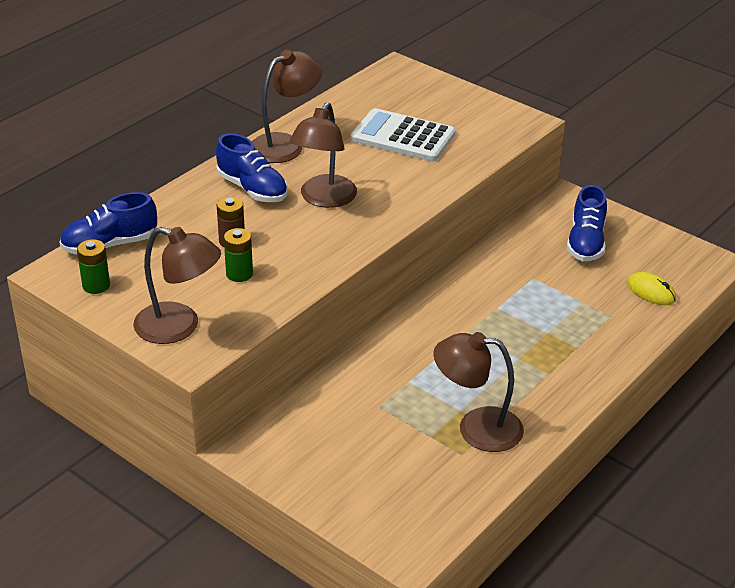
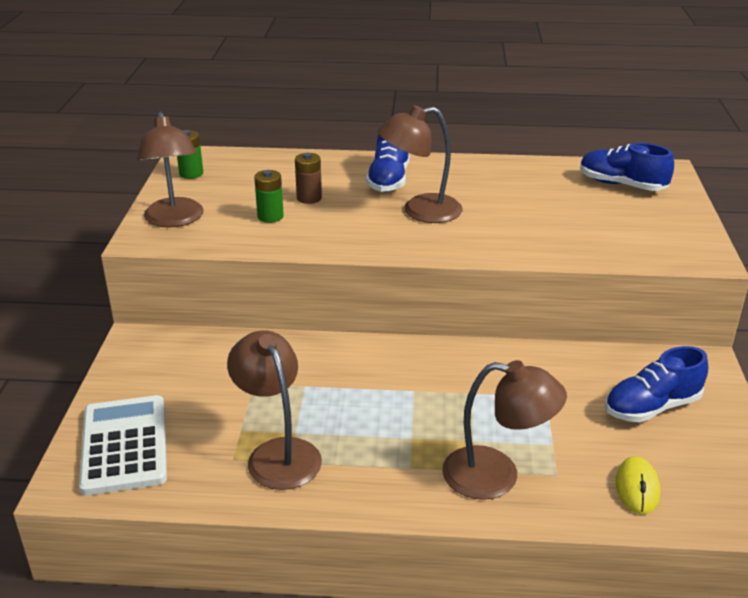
camera: 55 degrees right, 5 degrees down
(110, 245) = (245, 160): blue shoe -> blue shoe (621, 185)
(285, 144) = (469, 169): brown lamp -> brown lamp (497, 476)
(403, 137) = (567, 210): white calculator -> white calculator (124, 445)

